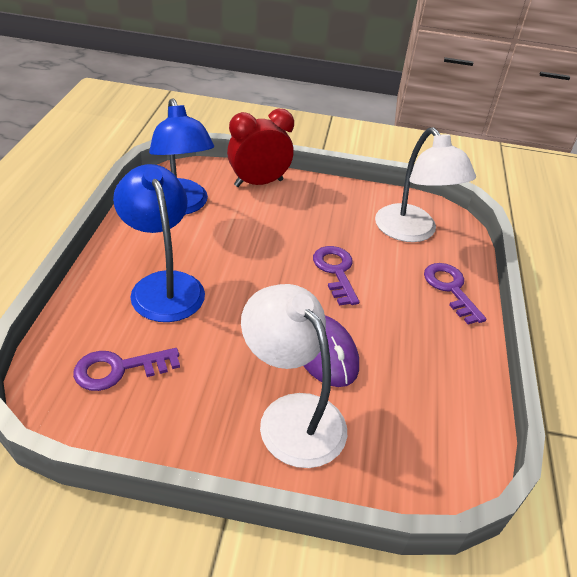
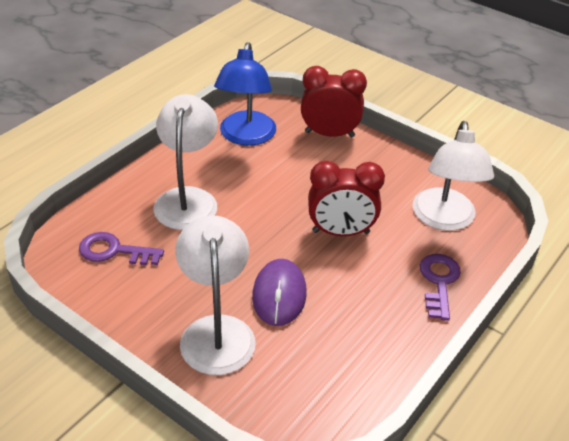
camera: 30 degrees right, 0 degrees up
(163, 285) = (188, 199): blue lamp -> white lamp
(336, 271) = (341, 232): purple key -> red clock

